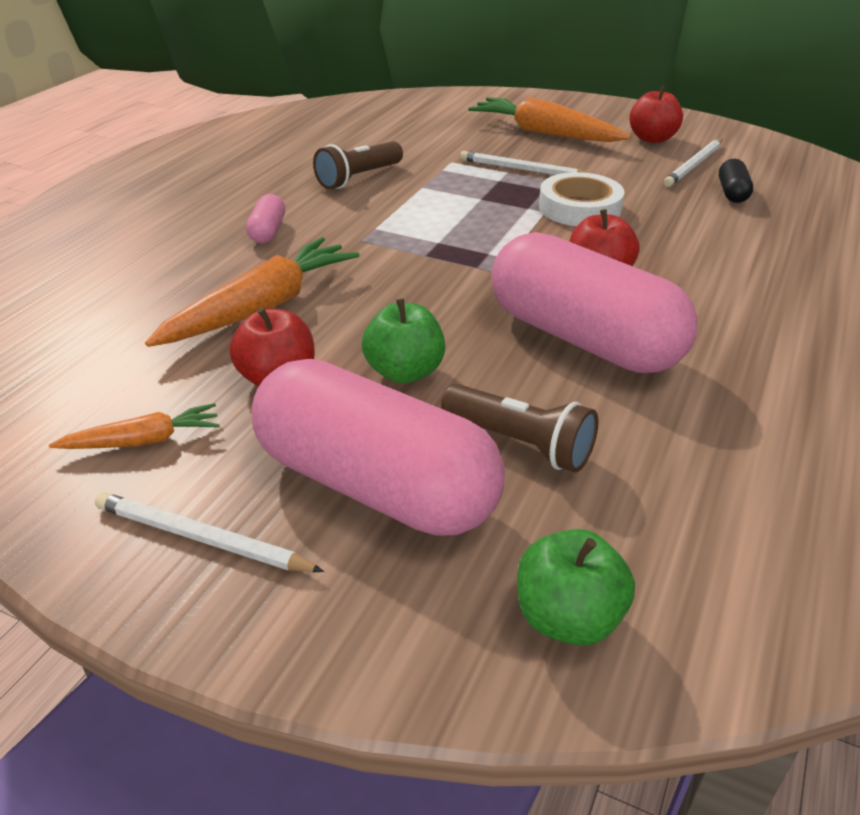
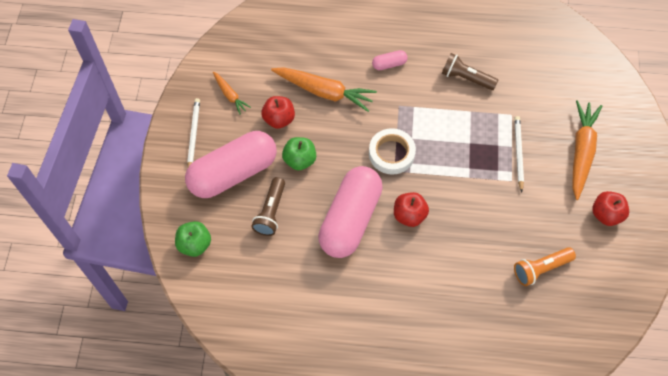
camera: 70 degrees right, 25 degrees up
(375, 485) = (233, 173): pink capsule -> pink capsule turned 45 degrees clockwise
(579, 208) = (481, 193): white tape -> white tape (391, 154)
(694, 165) = (573, 244): white pencil -> none
(732, 193) = (541, 269): black capsule -> orange flashlight

